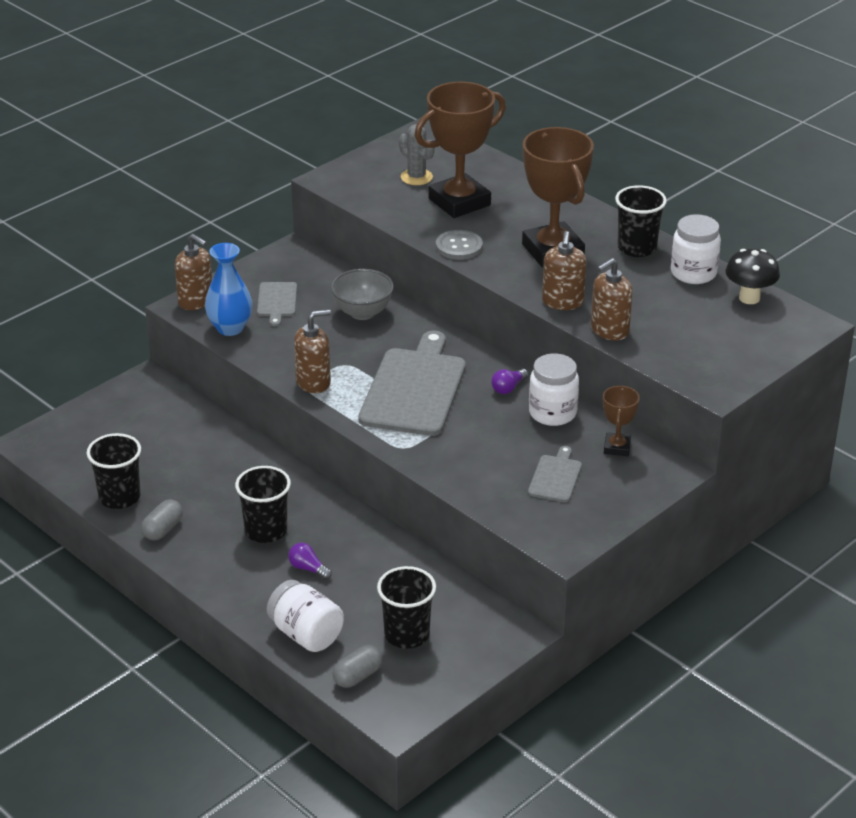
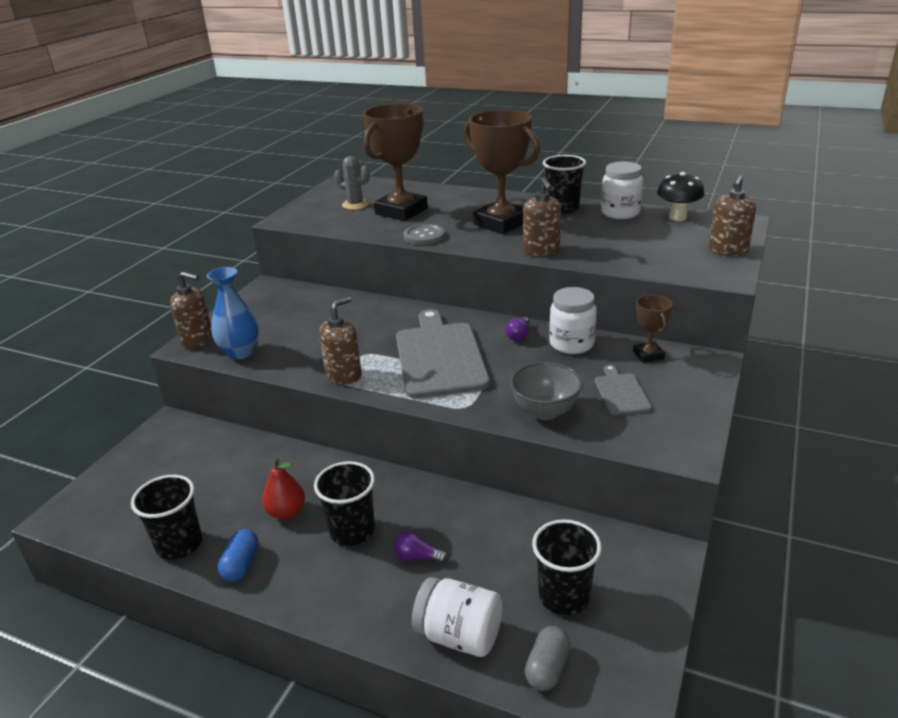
camera: 20 degrees left, 5 degrees down
(163, 529) = (241, 564): grey capsule -> blue capsule
(218, 497) = (286, 512): none -> red pear
(277, 301) = (273, 323): grey cutting board -> none
(362, 313) = (354, 313): grey bowl -> grey bowl (545, 411)
(609, 330) = (597, 260): brown soap dispenser -> brown soap dispenser (728, 250)

